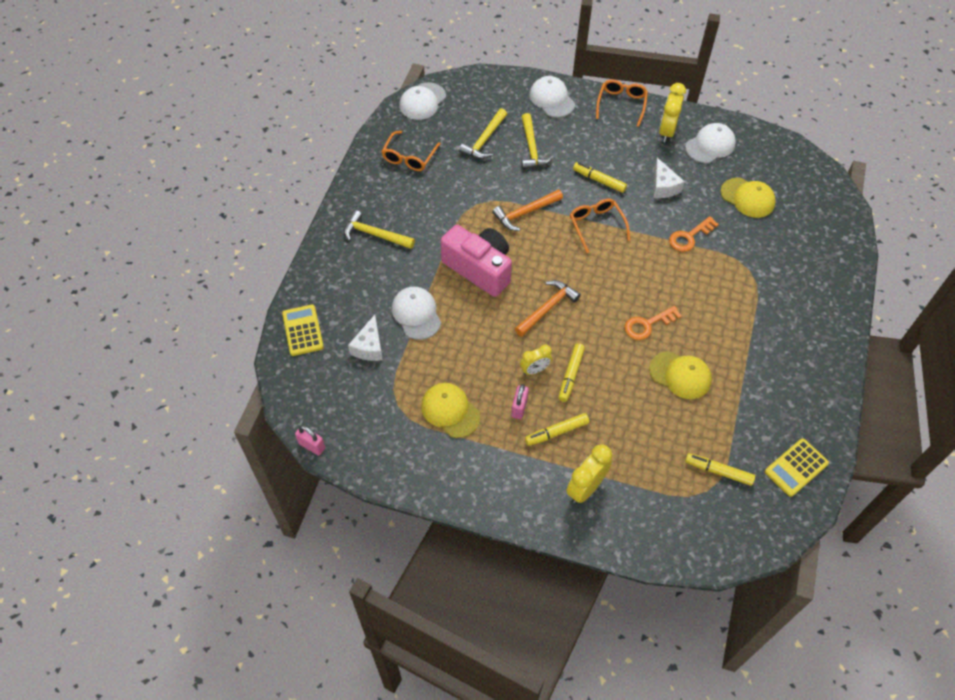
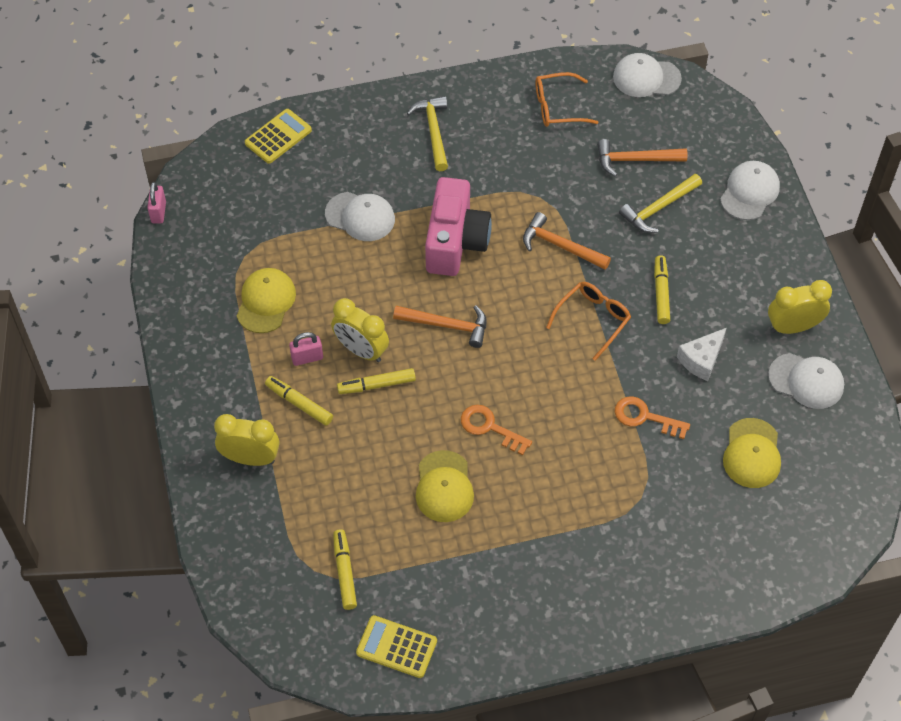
camera: 60 degrees right, 0 degrees up
(369, 347) = (295, 198): white cheese -> none
(416, 314) = (360, 216): white cap -> white cap turned 75 degrees clockwise
(484, 140) = (635, 160): yellow hammer -> orange hammer
(535, 370) = (361, 350): yellow clock -> yellow clock, size x1.57
(621, 104) = (798, 263): orange glasses -> none

